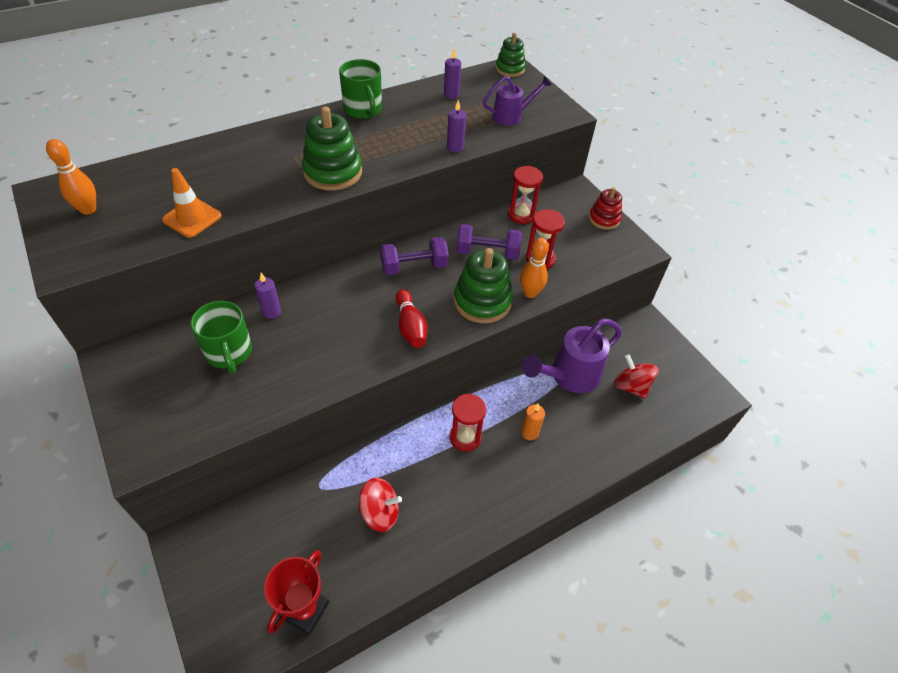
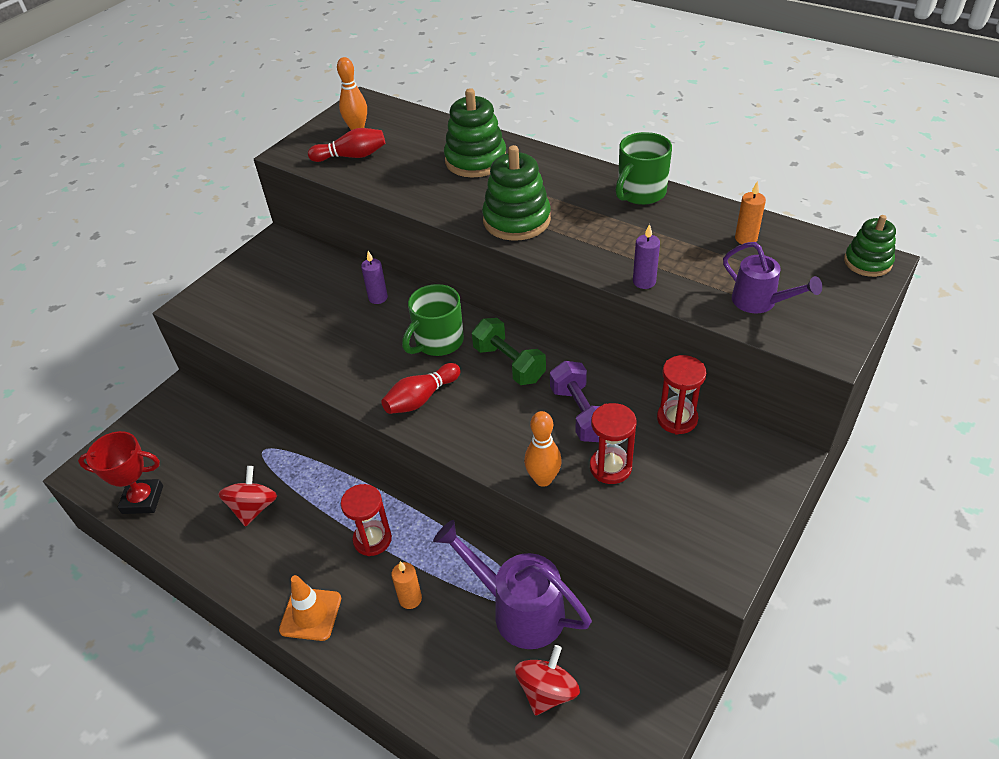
camera: 70 degrees right, 5 degrees down
(130, 227) = (351, 156): none -> red bowling pin
(192, 218) = (386, 177): orange traffic cone -> orange traffic cone (310, 614)
(229, 353) = (316, 297): green mug -> green mug (438, 342)
(380, 512) = (253, 508): red spinning top -> red spinning top turned 150 degrees counterclockwise
(414, 267) = (509, 364): purple dumbbell -> green dumbbell
(451, 95) = (746, 239): purple candle -> orange candle
(482, 301) = (498, 441): green stacking toy -> green stacking toy (475, 160)
(604, 219) = (751, 508): red stacking toy -> none

